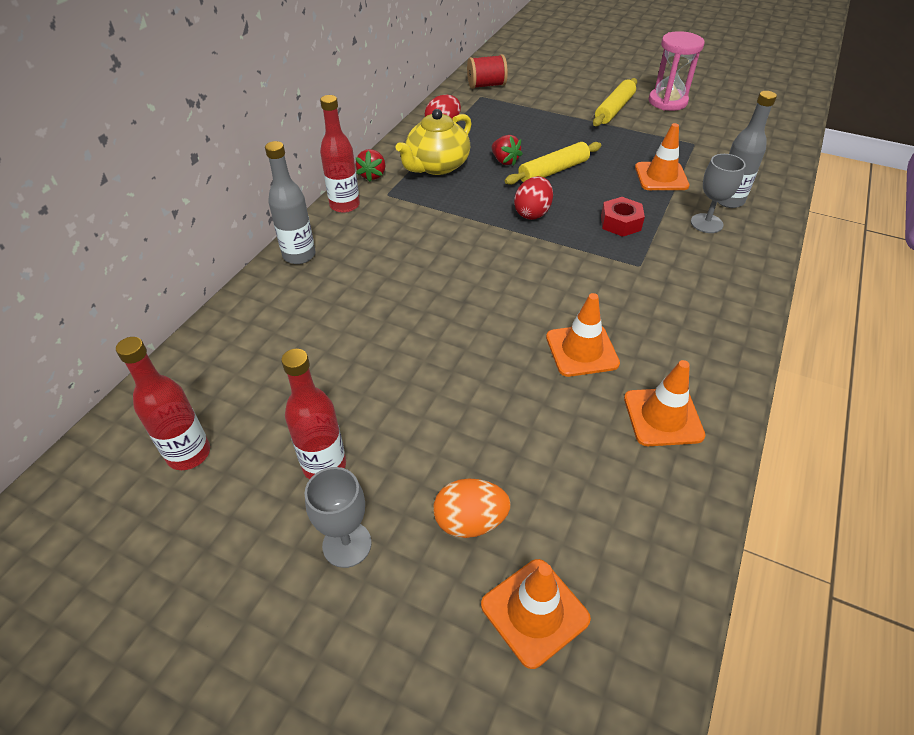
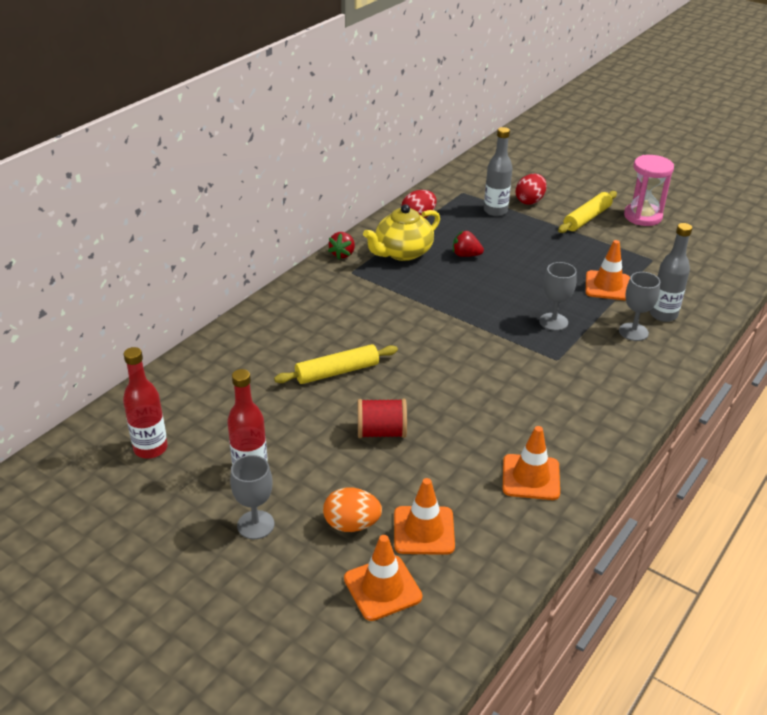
camera: 10 degrees right, 10 degrees down
(299, 255) = (264, 314): grey bottle -> grey bottle (495, 211)
(344, 205) = (312, 277): red bottle -> none
(486, 85) = (471, 182): red spool -> red spool (381, 432)
(504, 161) = (466, 255): red strawberry -> red strawberry turned 135 degrees clockwise
(532, 213) = (476, 304): red egg -> red egg (529, 201)
(553, 171) = (508, 269): yellow rolling pin -> yellow rolling pin (337, 372)
(582, 350) = (481, 419): orange traffic cone -> orange traffic cone (423, 530)
(620, 223) = (553, 322): red nut -> grey goblet

